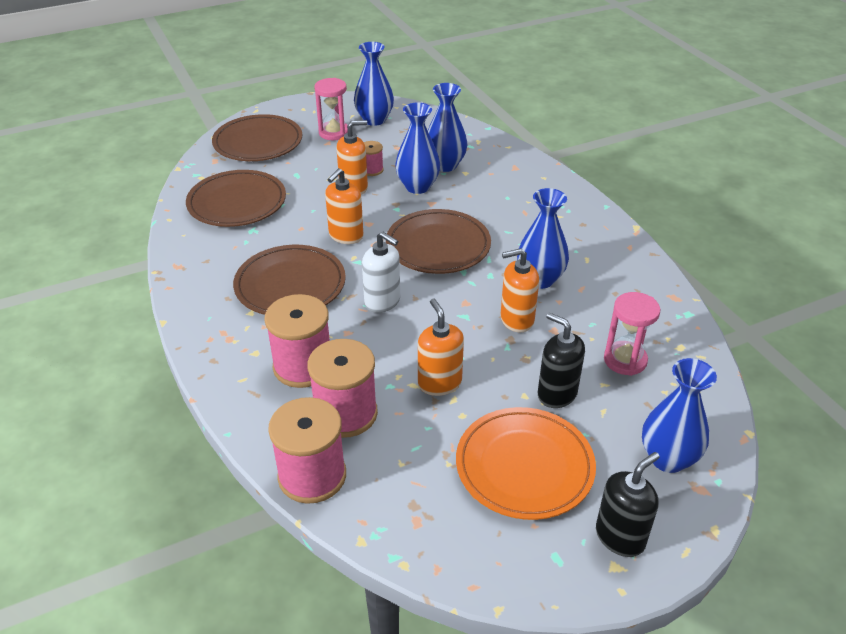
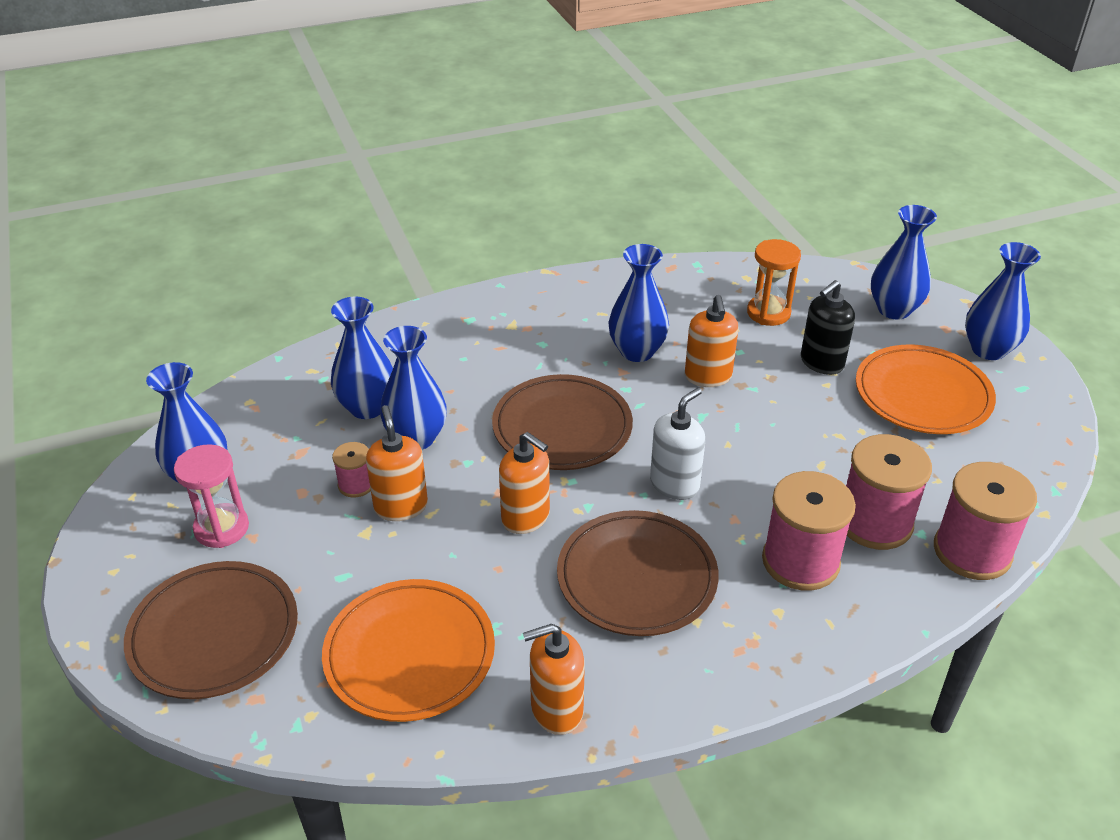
camera: 85 degrees left, 0 degrees up
(237, 203) = (409, 654): brown plate -> orange plate
(439, 383) = (816, 444): orange soap dispenser -> orange soap dispenser (556, 709)
(620, 537) = (988, 350): black soap dispenser -> blue vase
(625, 360) = (768, 313): pink hourglass -> orange hourglass

